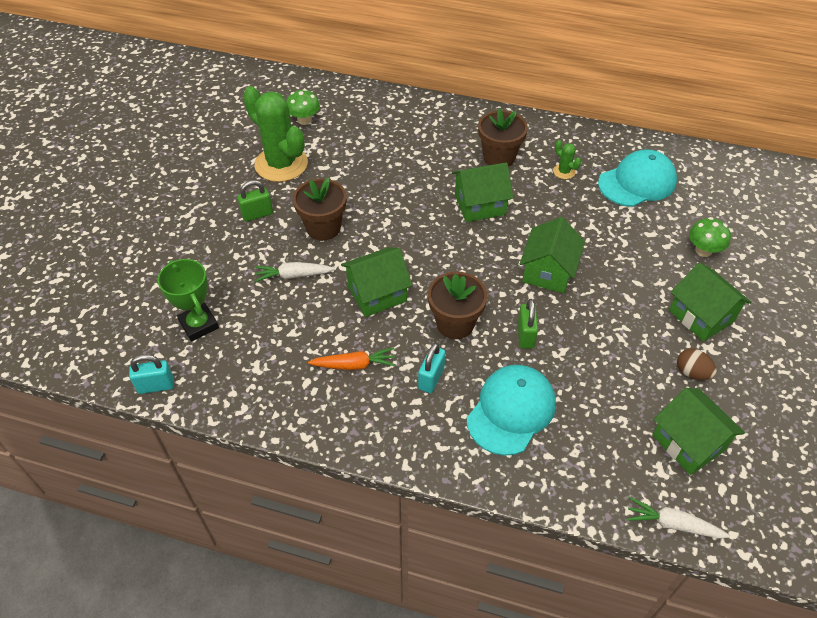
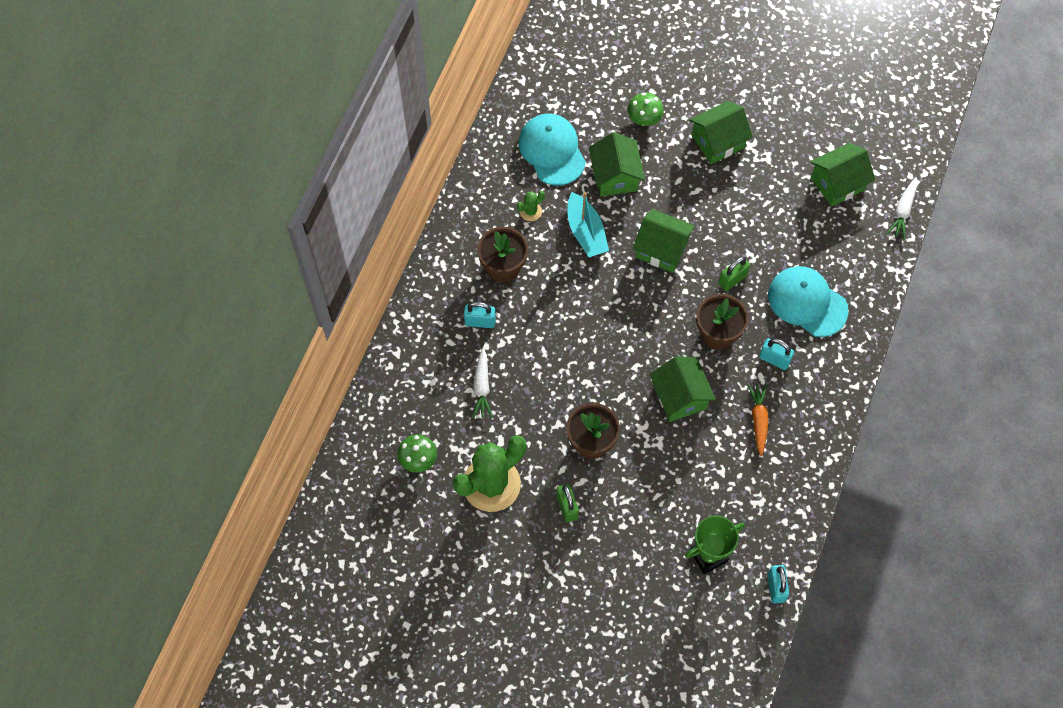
camera: 85 degrees left, 15 degrees up
(293, 275) = (653, 471): white carrot -> white carrot (482, 387)
(440, 146) = (480, 322): none -> turquoise padlock
(480, 205) = (571, 294): green house -> green house (615, 176)
(525, 335) = (732, 279): green padlock -> green padlock turned 45 degrees counterclockwise
(552, 212) = (586, 232): none -> turquoise boat
(692, 372) = (774, 164): brown egg -> none

